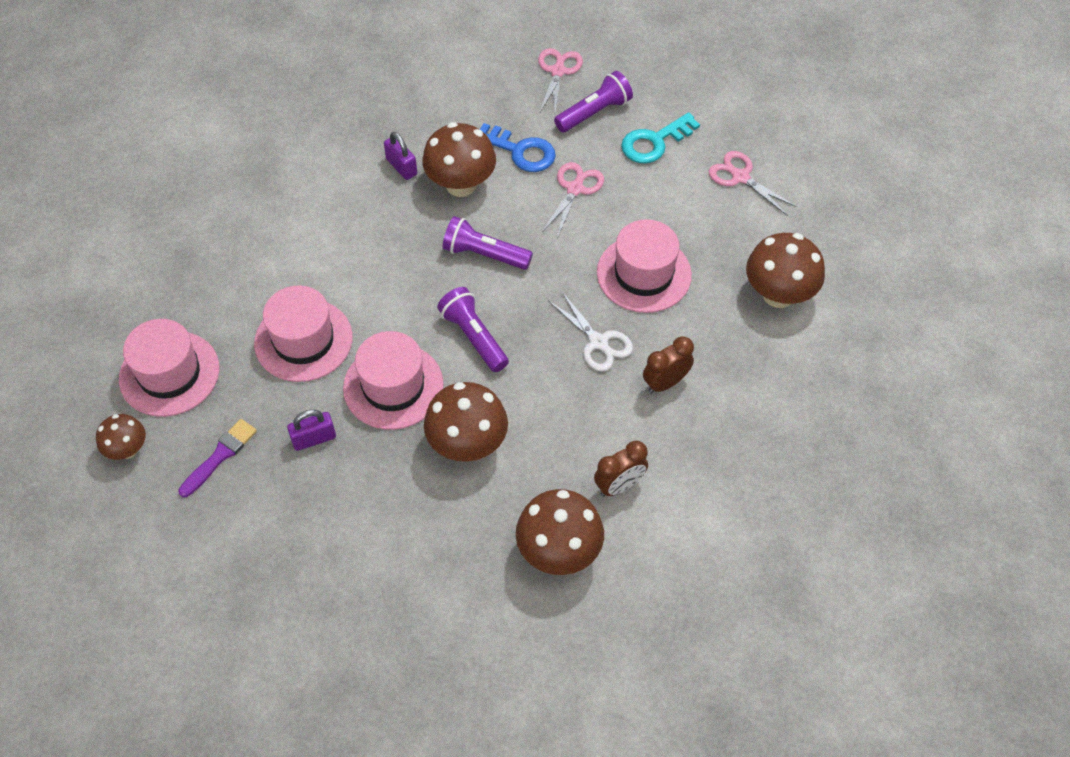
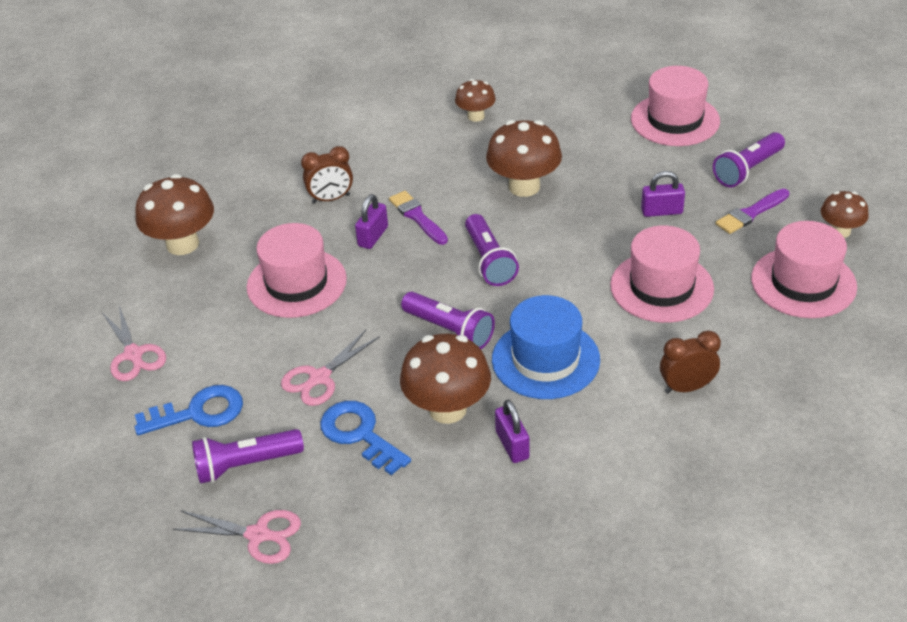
camera: 160 degrees left, 15 degrees down
(224, 524) = (747, 170): none -> purple flashlight
(393, 386) = (579, 236): pink hat -> pink hat (675, 120)
(394, 243) = (545, 359): none -> blue hat
(558, 71) = (259, 535): pink scissors -> pink scissors turned 105 degrees counterclockwise
(559, 551) = (476, 116): brown mushroom -> brown mushroom, size x0.58
(565, 377) = (417, 217): none -> purple brush
(598, 342) = (373, 236): white scissors -> purple padlock
(619, 485) = (409, 143): brown clock -> brown clock (687, 387)
(654, 142) = (198, 412): turquoise key -> blue key

